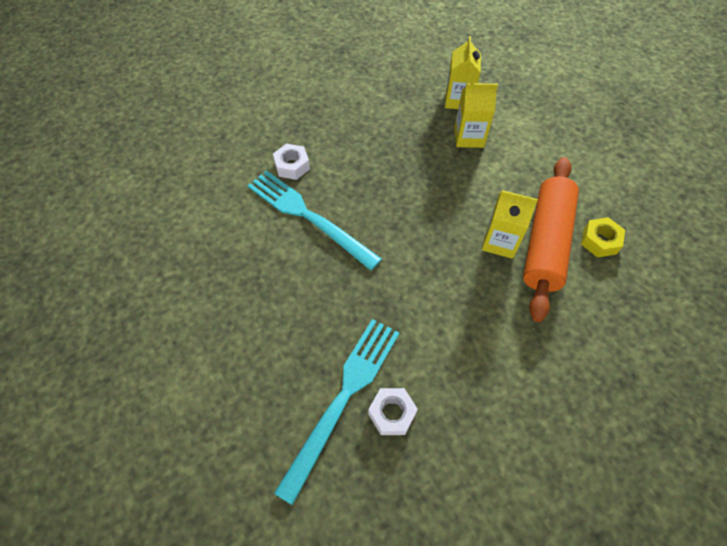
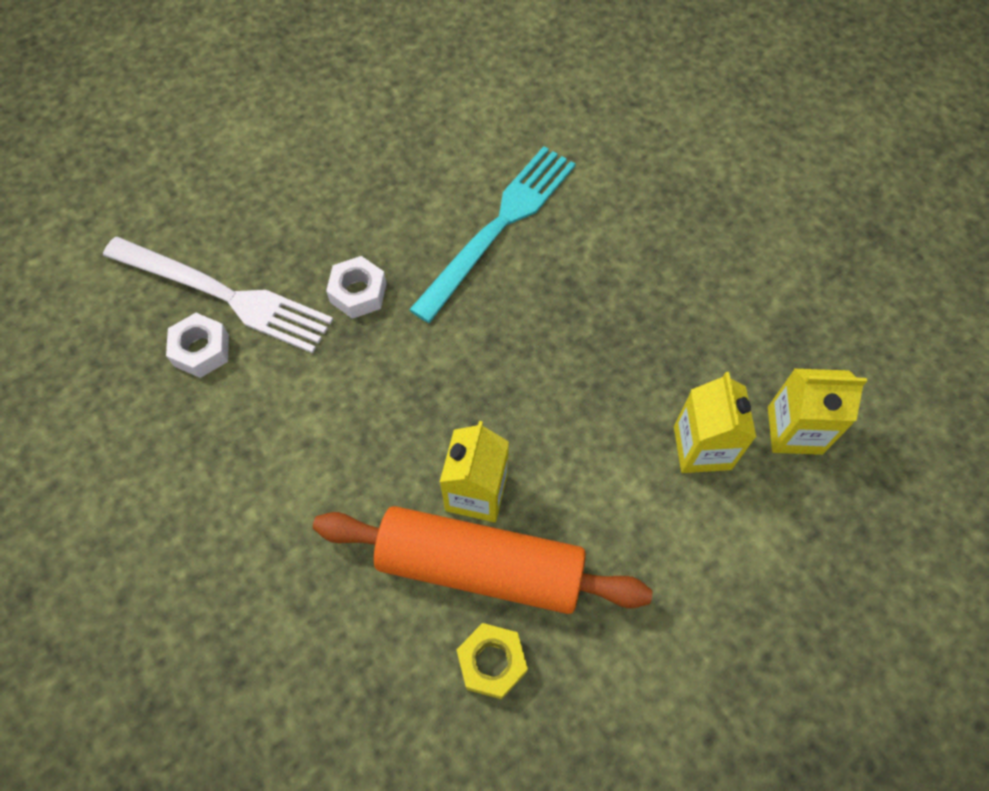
camera: 85 degrees right, 5 degrees up
(292, 166) = (591, 195): white nut -> white nut (358, 293)
(343, 398) = (224, 295): turquoise fork -> white fork

